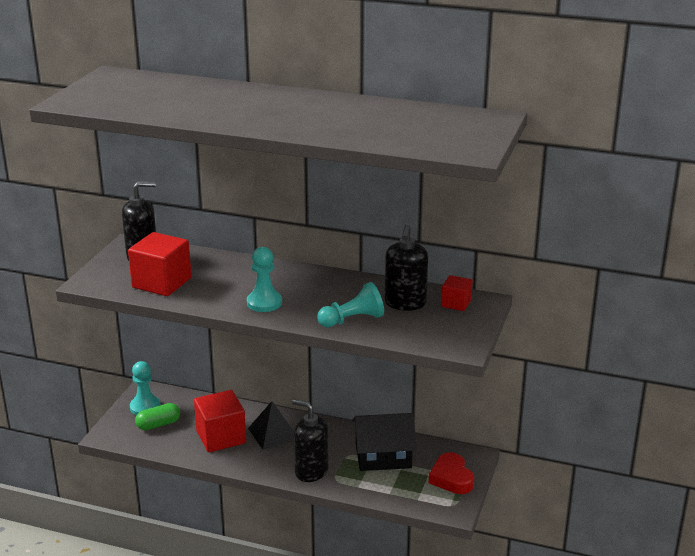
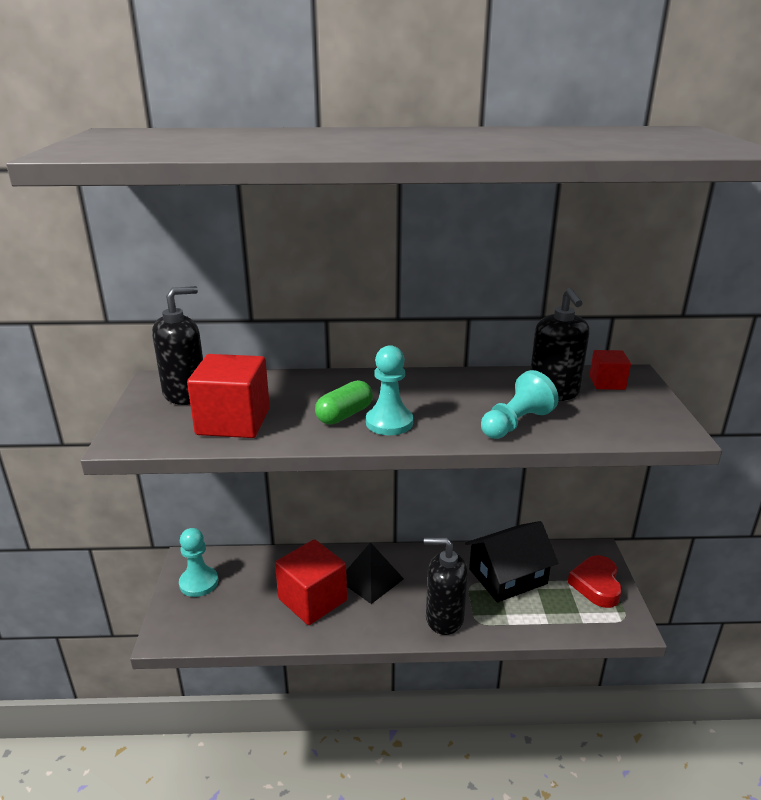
camera: 20 degrees left, 0 degrees up
(158, 424) = (226, 602): green capsule -> green capsule (344, 415)
(451, 478) = (596, 585): red heart -> red heart turned 45 degrees clockwise

